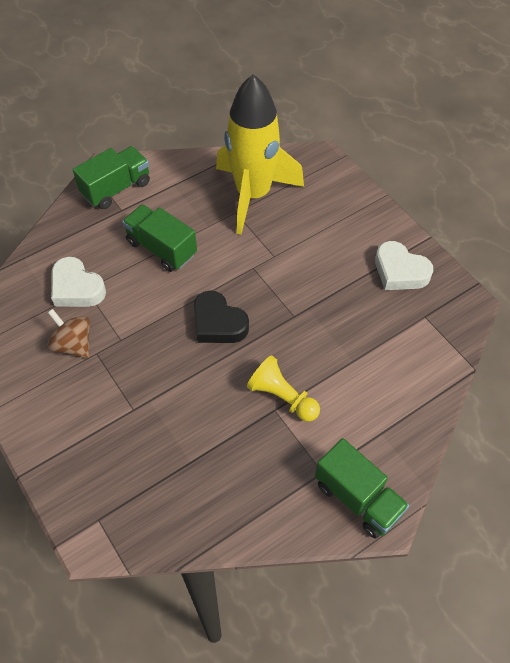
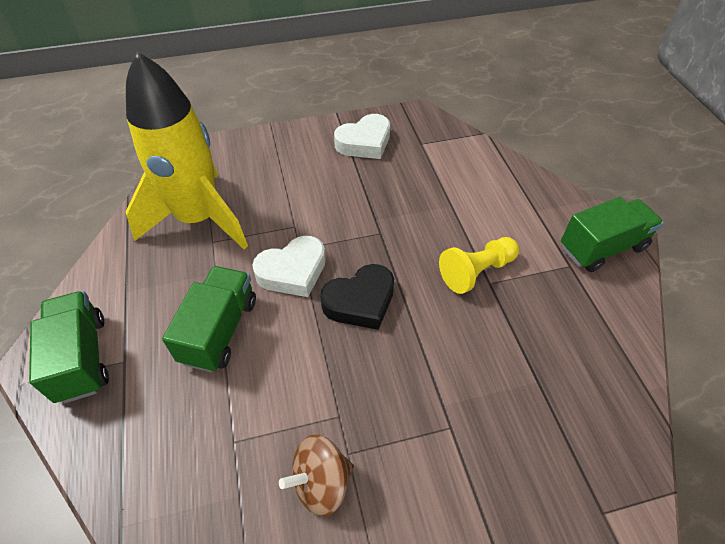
camera: 70 degrees left, 5 degrees down
(77, 288) = (225, 454): white heart -> white heart (293, 271)
(161, 248) = (219, 330): green truck -> green truck turned 135 degrees clockwise

